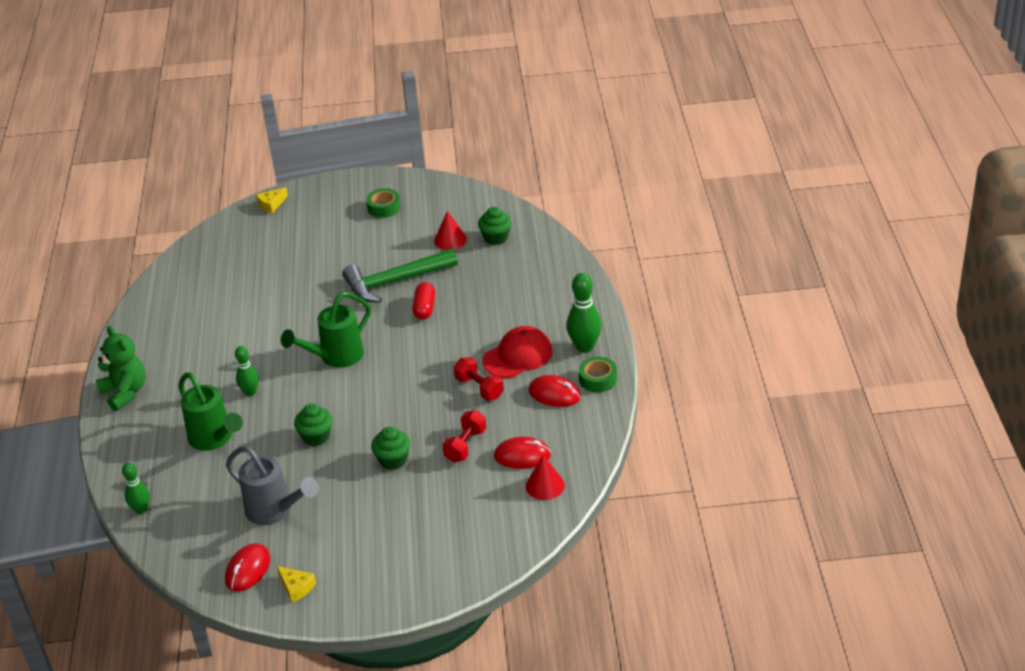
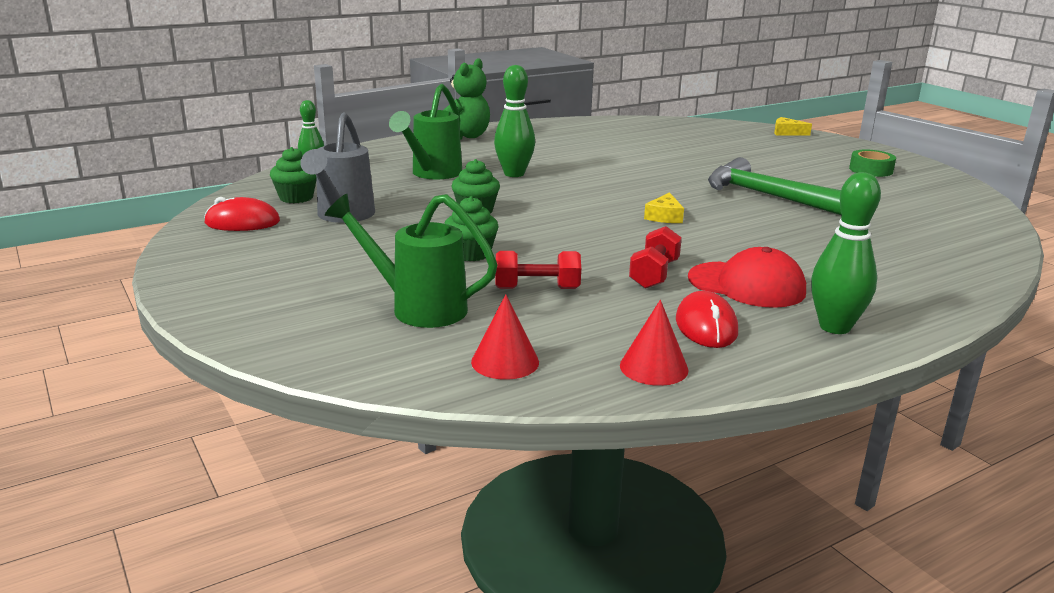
camera: 60 degrees right, 15 degrees down
(250, 392) = (514, 174): green bowling pin -> green bowling pin, size x1.56
(296, 587) = (221, 249): yellow cheese -> yellow cheese (664, 216)
(335, 357) = (609, 195): green watering can -> green watering can (417, 308)
(424, 308) = (749, 217): red capsule -> none
(450, 240) = (884, 207): red cone -> red cone (653, 367)
(496, 238) = (935, 227): green cupcake -> green cupcake (296, 198)
(522, 456) = (553, 330): red mouse -> none
(598, 379) = (782, 353): green tape -> none

